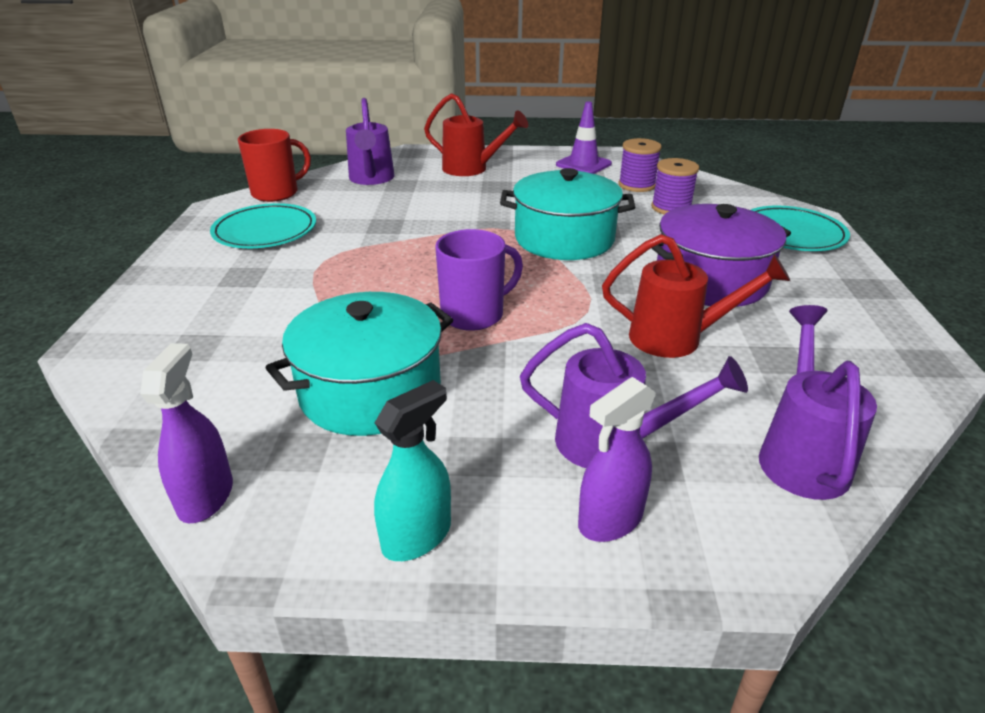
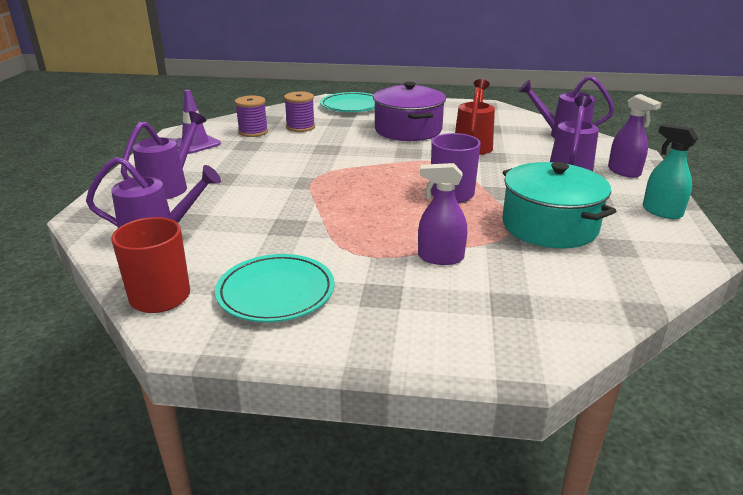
camera: 85 degrees left, 5 degrees down
(206, 496) = (673, 273): purple spray bottle -> purple spray bottle (440, 257)
(471, 169) = (169, 186): red watering can -> purple watering can
(564, 239) = (340, 160): turquoise pot -> none

